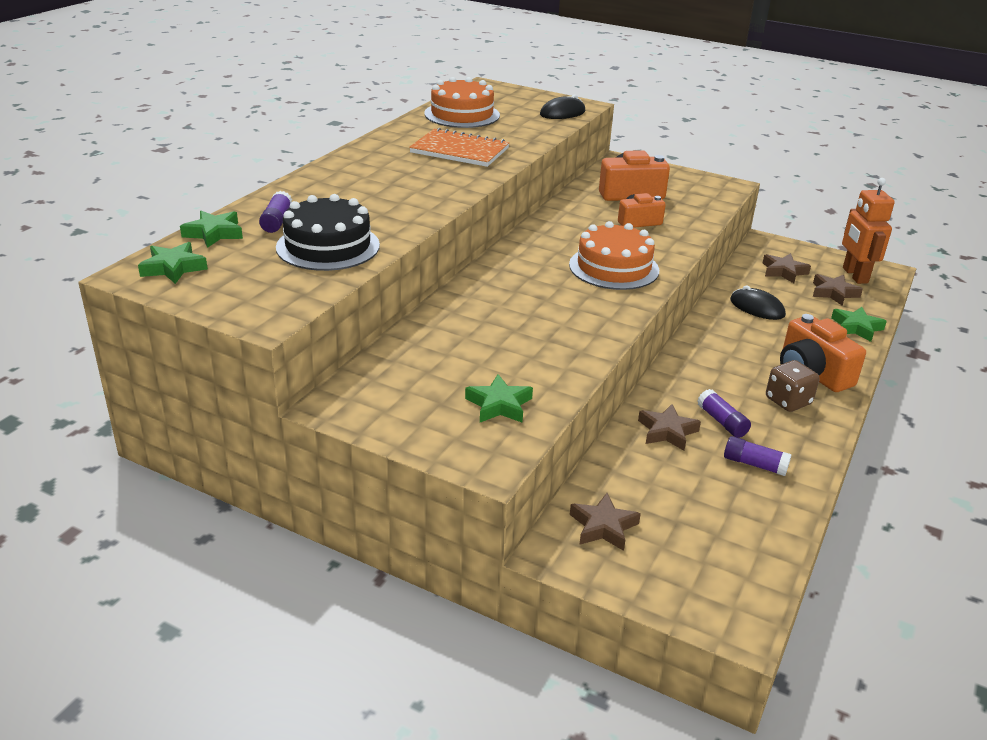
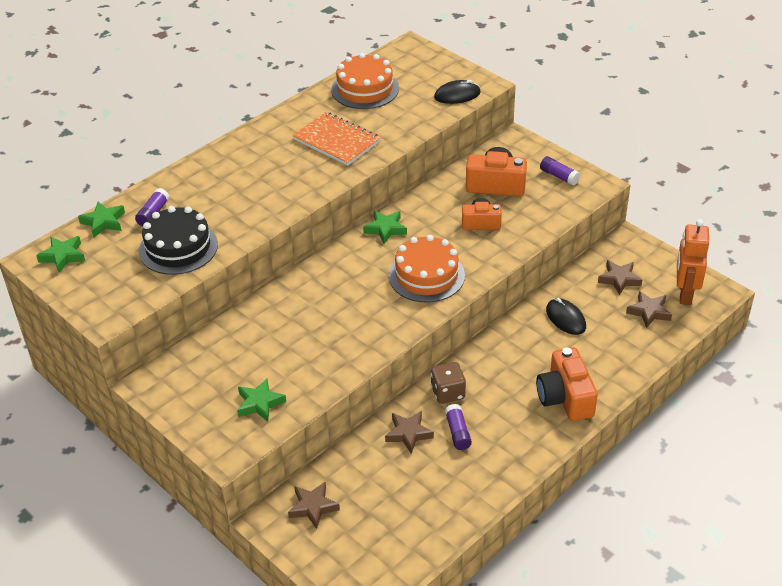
camera: 20 degrees right, 10 degrees up
(754, 464) = (457, 476): purple glue stick -> purple glue stick (559, 176)
(788, 401) = (525, 422): brown dice -> brown dice (448, 393)
(856, 327) = (641, 355): green star -> green star (385, 229)

